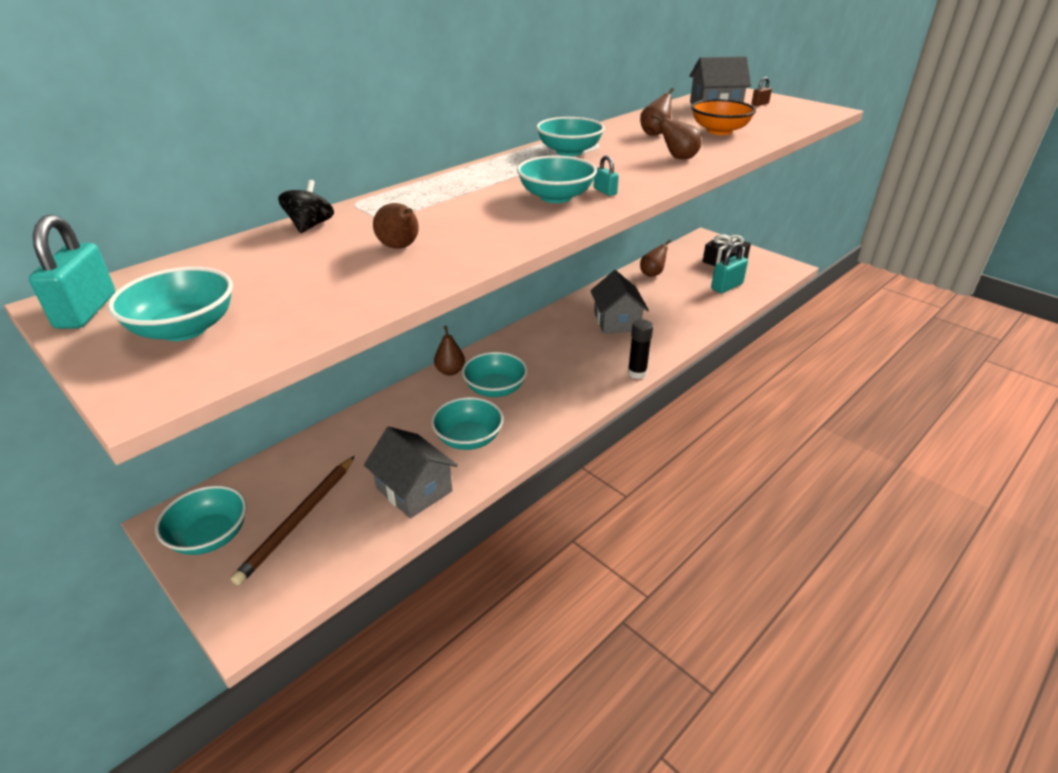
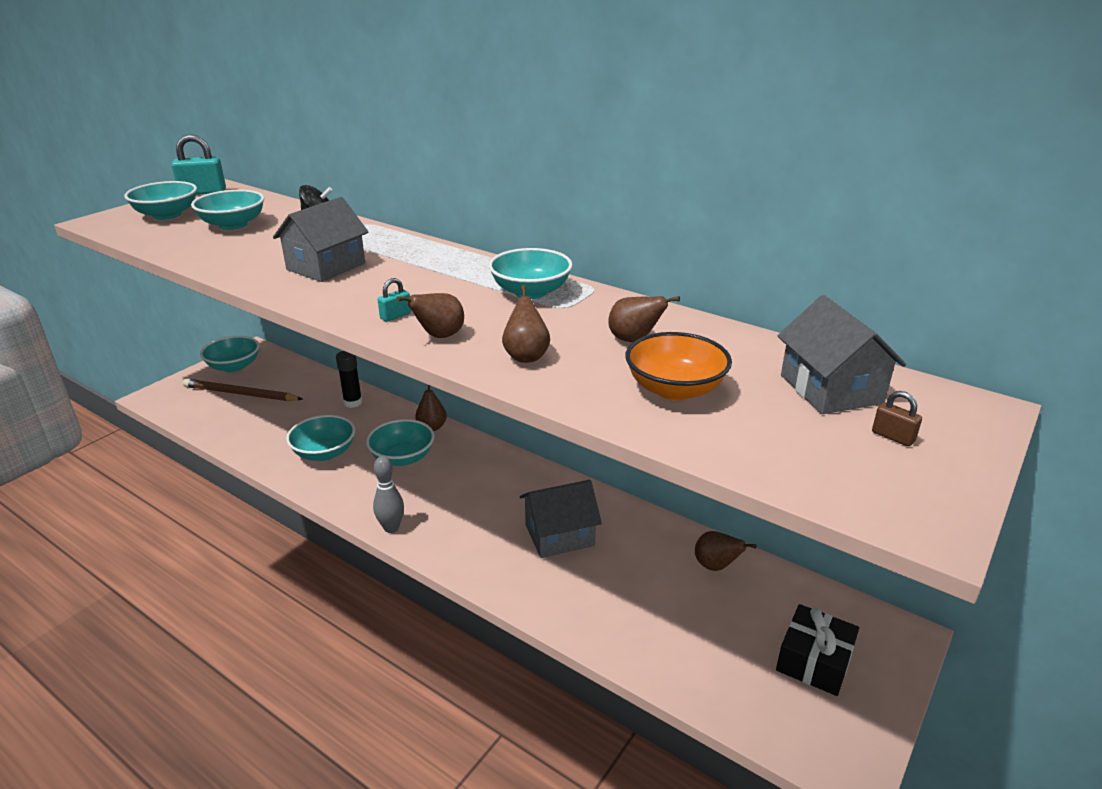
camera: 80 degrees right, 5 degrees down
(400, 247) = (269, 248): brown pear -> brown pear (439, 336)
(414, 489) = (262, 435): grey house -> grey house (326, 266)
(556, 197) = (378, 294): turquoise bowl -> turquoise bowl (233, 225)
(597, 396) = (391, 528): none -> grey bowling pin
(637, 373) = (439, 558): black glue stick -> black glue stick (353, 402)
(727, 286) = (713, 659): turquoise padlock -> none

